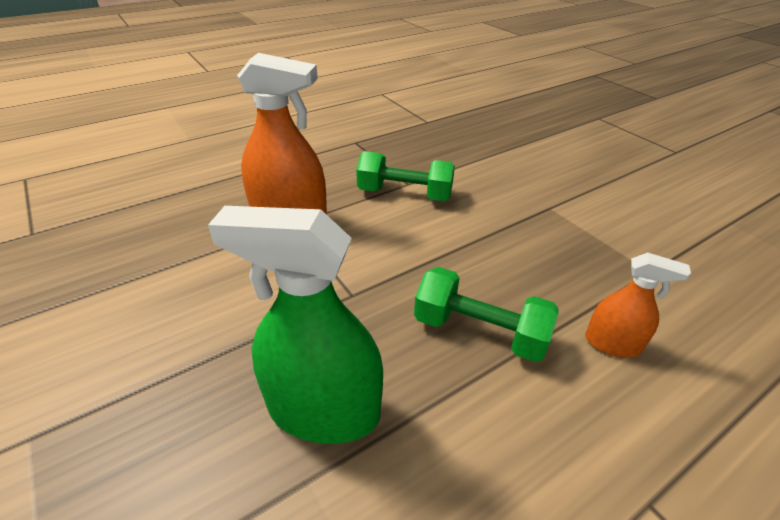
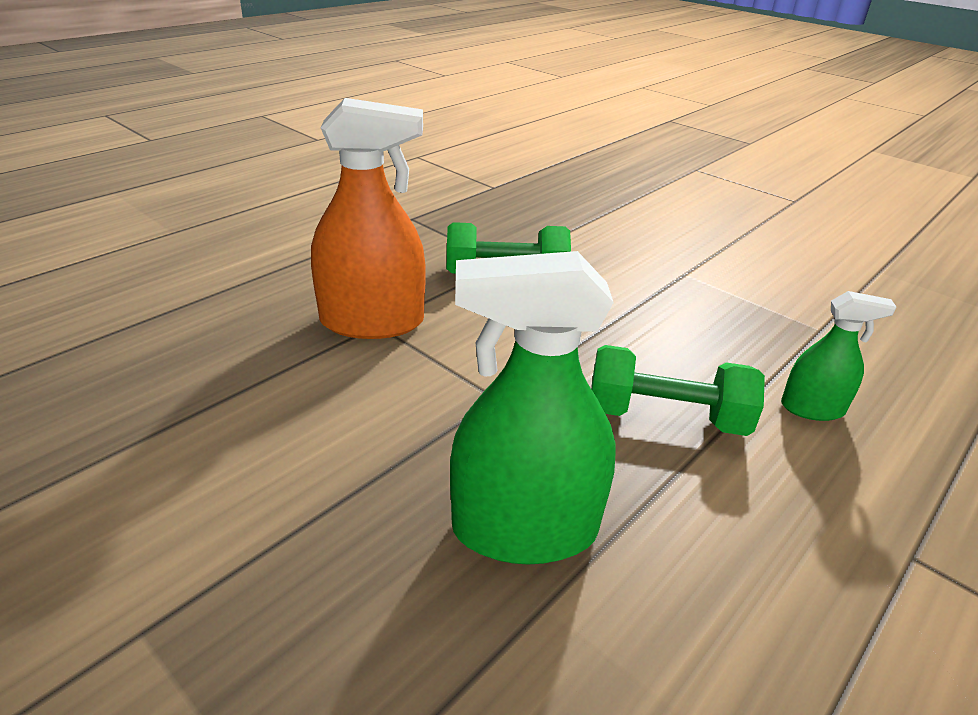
camera: 15 degrees left, 5 degrees down
(612, 343) = (812, 408): orange spray bottle -> green spray bottle

